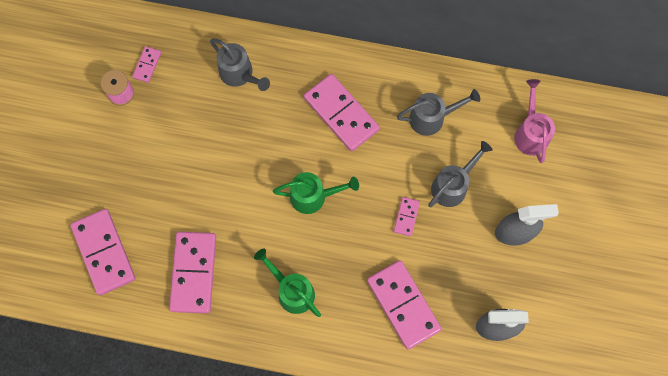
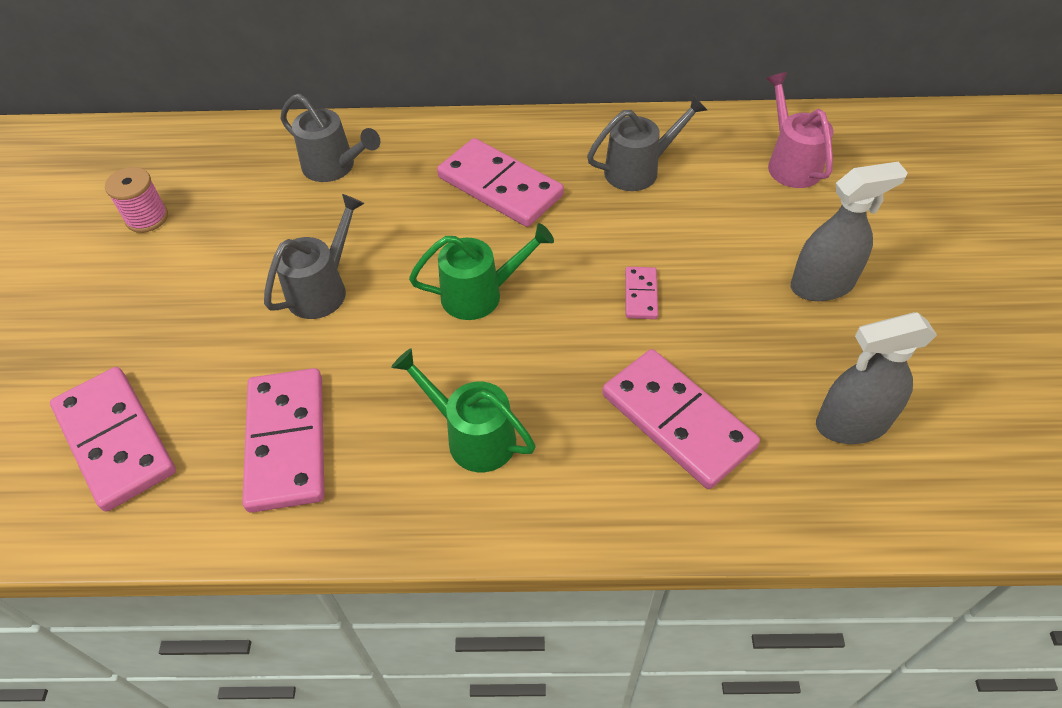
camera: 10 degrees left, 20 degrees down
(147, 65) = (188, 179): pink domino -> none
(453, 185) = (700, 242): grey watering can -> grey watering can (323, 288)

